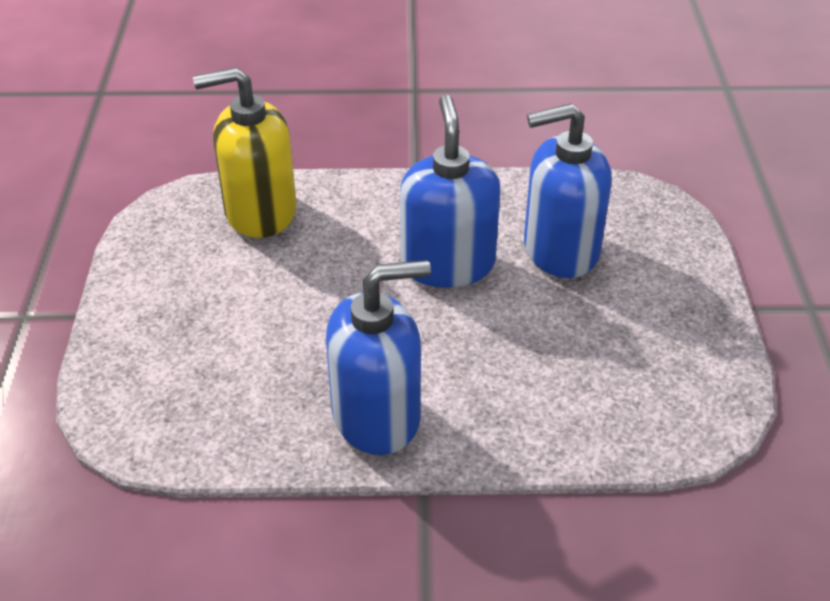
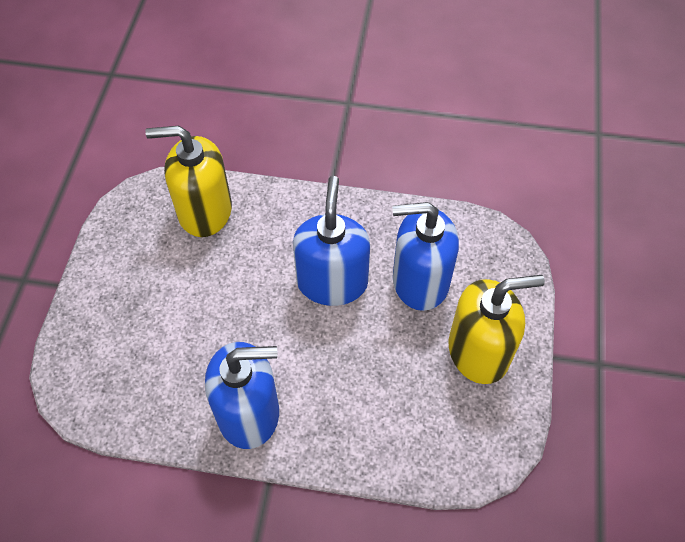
camera: 10 degrees right, 15 degrees up
(658, 311) = (479, 351): none -> yellow soap dispenser

